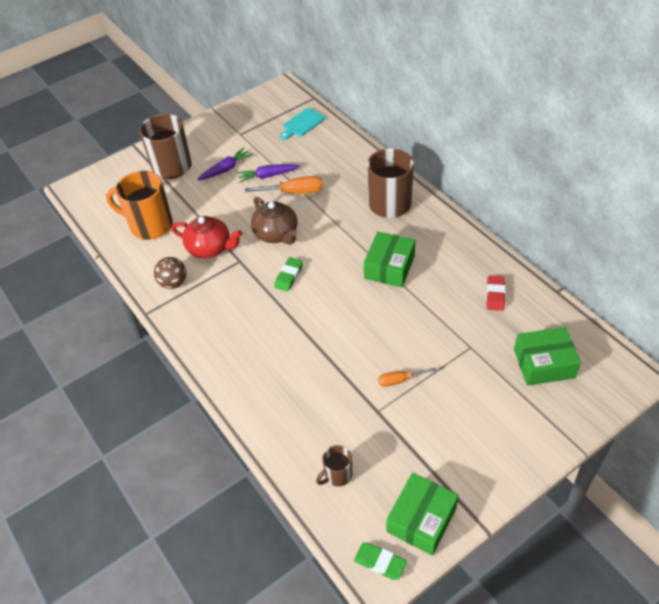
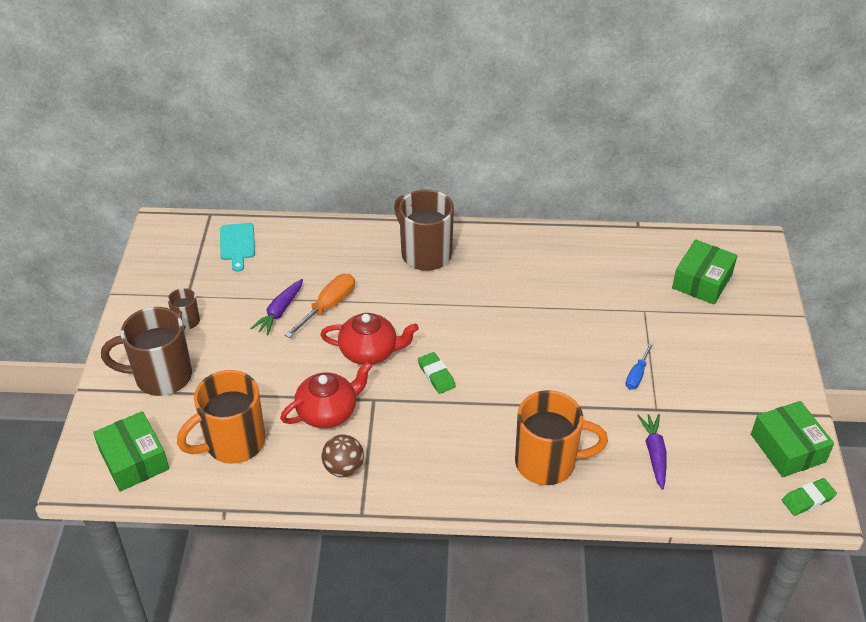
camera: 55 degrees left, 5 degrees down
(225, 169) = (226, 336): purple carrot -> purple carrot (654, 454)
(268, 378) = (548, 462): none -> orange mug
(277, 234) = (370, 352): brown teapot -> red teapot
(337, 475) = (700, 476): brown mug -> brown mug (186, 322)
(389, 267) = (502, 302): green box -> green box (134, 460)
(400, 380) = (637, 374): orange screwdriver -> blue screwdriver
(495, 295) = (605, 261): red eraser -> none

